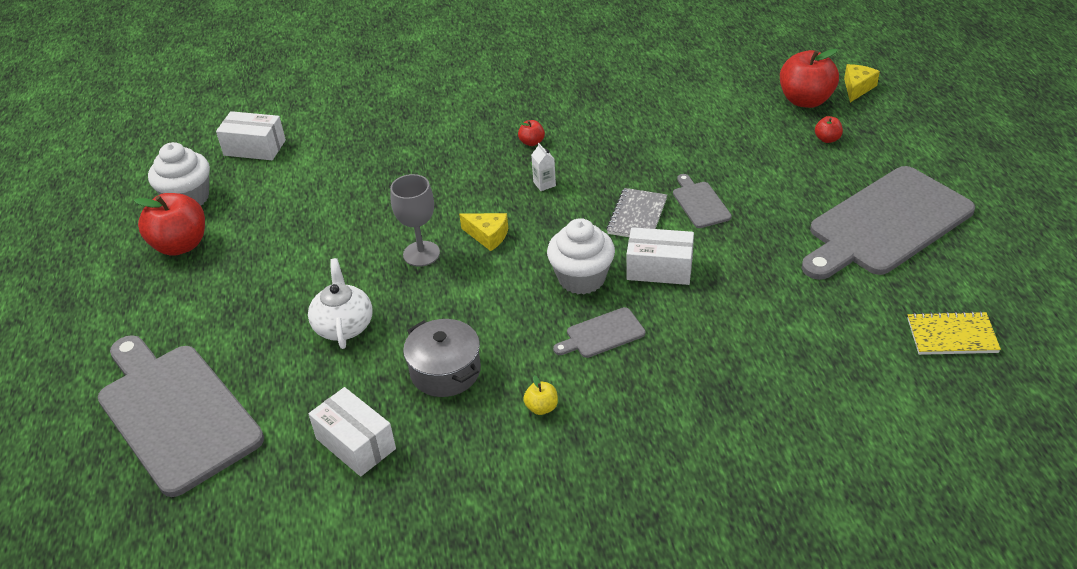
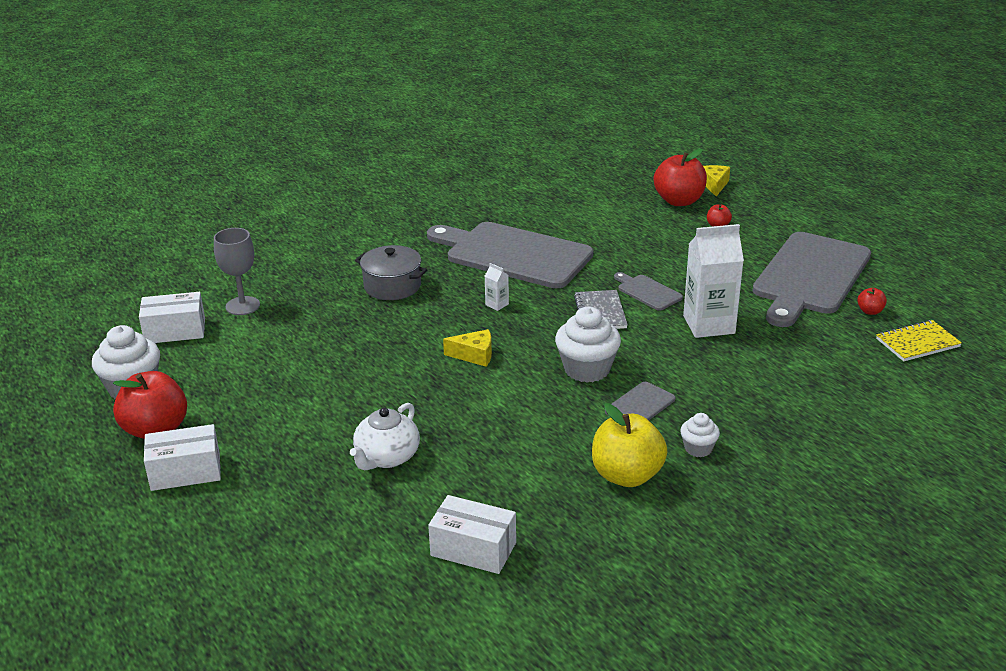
camera: 25 degrees left, 10 degrees down
(175, 413) = (263, 573): grey cutting board -> grey cutting board (513, 254)
(343, 325) = (386, 457): white teapot -> white teapot turned 120 degrees counterclockwise
(421, 254) = (420, 383): grey goblet -> grey goblet (242, 306)
(445, 371) = (516, 470): grey pot -> grey pot (392, 286)
(532, 142) = (460, 274): red apple -> red apple (870, 311)
(541, 407) = (627, 475): yellow apple -> yellow apple, size x2.21
(630, 398) = (698, 448): none -> white cupcake
(659, 269) = (650, 347): white box -> white box (185, 472)
(737, 257) = (709, 325): none -> white carton

